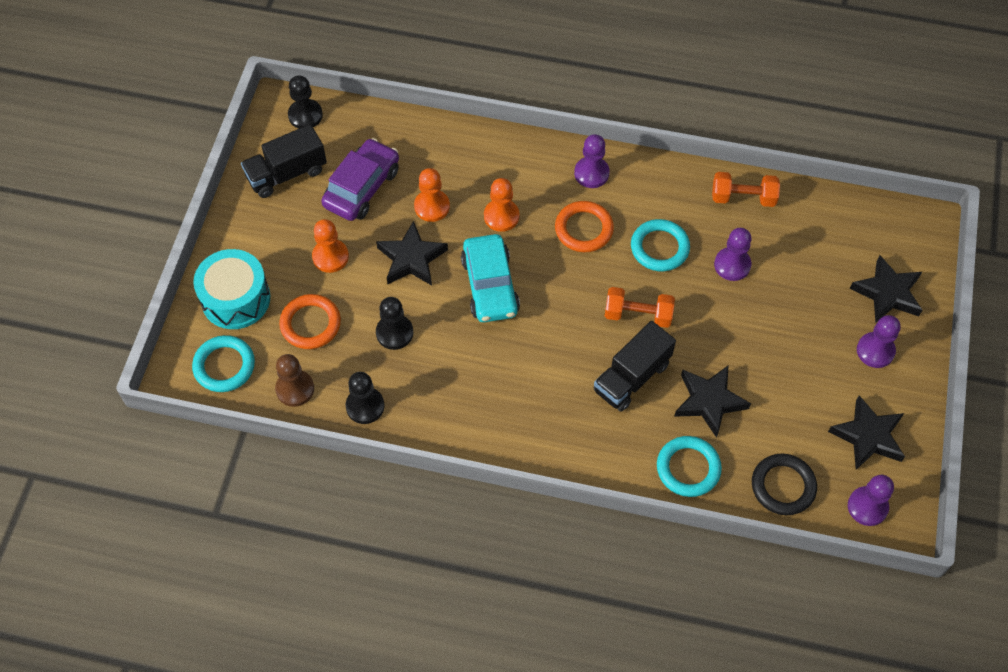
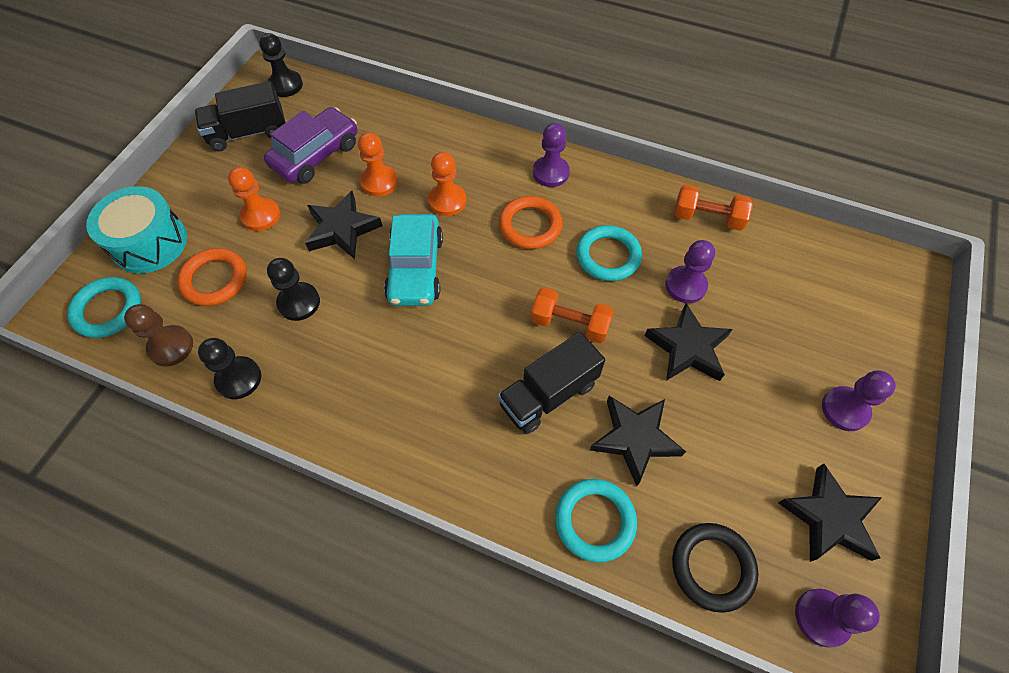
camera: 10 degrees right, 0 degrees up
(887, 293) = (863, 343): black star -> black star (687, 348)

